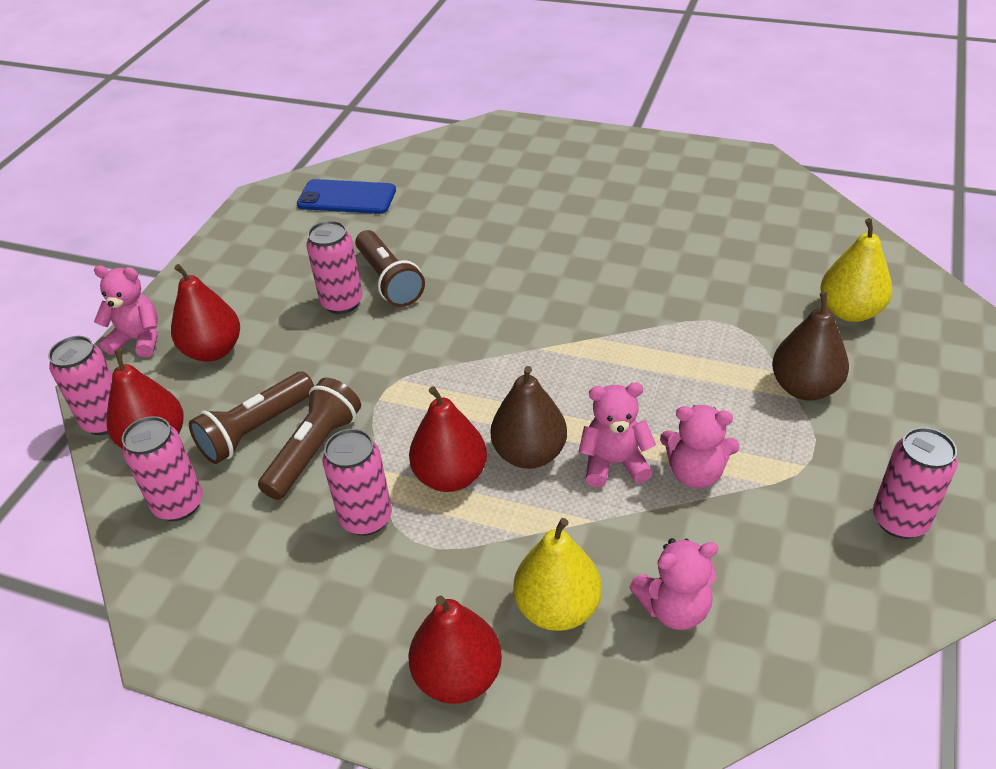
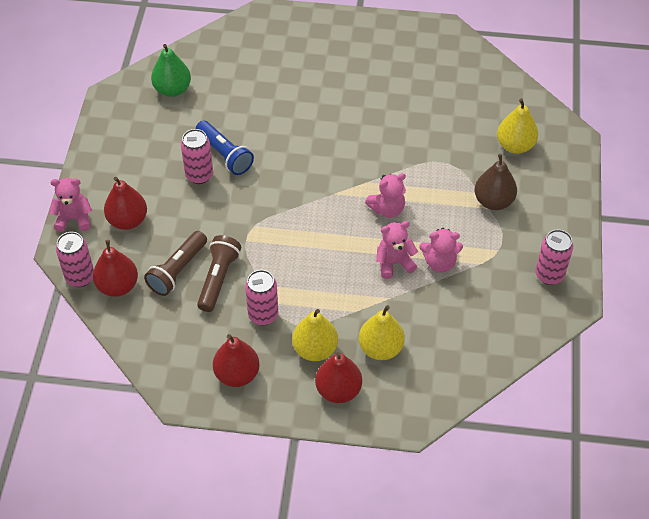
camera: 15 degrees left, 10 degrees up
(179, 504) = (150, 323): pink can -> none
(347, 197) = (172, 89): blue phone -> green pear
(389, 281) = (224, 155): brown flashlight -> blue flashlight
(437, 591) = (315, 349): none -> yellow pear
(450, 476) = (303, 283): red pear -> red pear (237, 374)
(529, 454) = (345, 264): brown pear -> none
(674, 608) = (440, 339): pink teddy bear -> pink teddy bear (387, 209)

